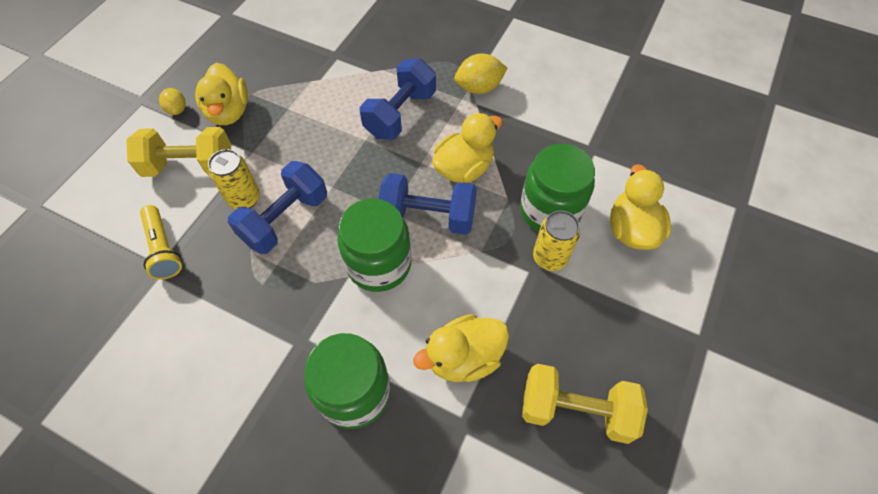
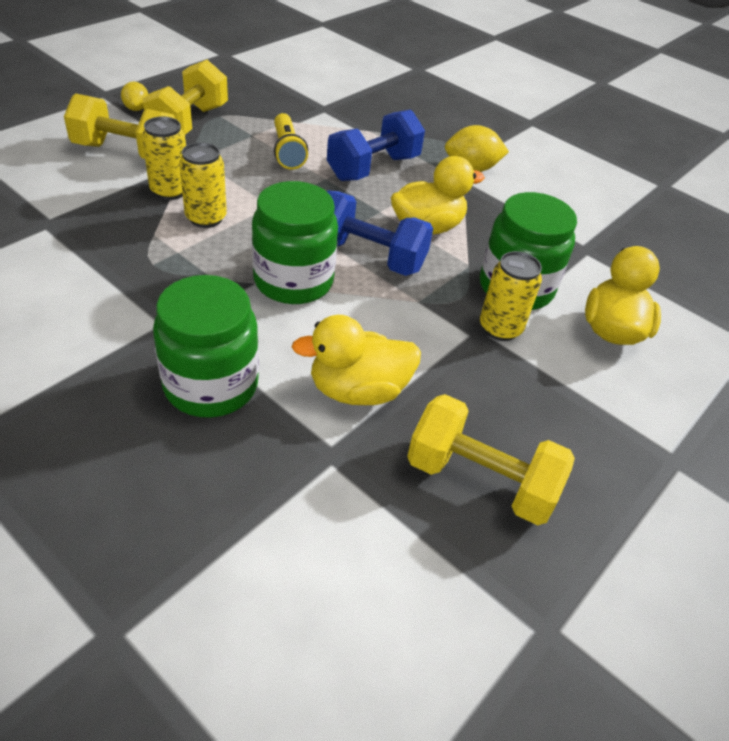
camera: 10 degrees right, 15 degrees down
(163, 248) = (62, 207): yellow flashlight -> yellow flashlight (287, 151)
(229, 112) = (189, 123): yellow duck -> yellow dumbbell
(285, 219) = (206, 218): blue dumbbell -> yellow can

